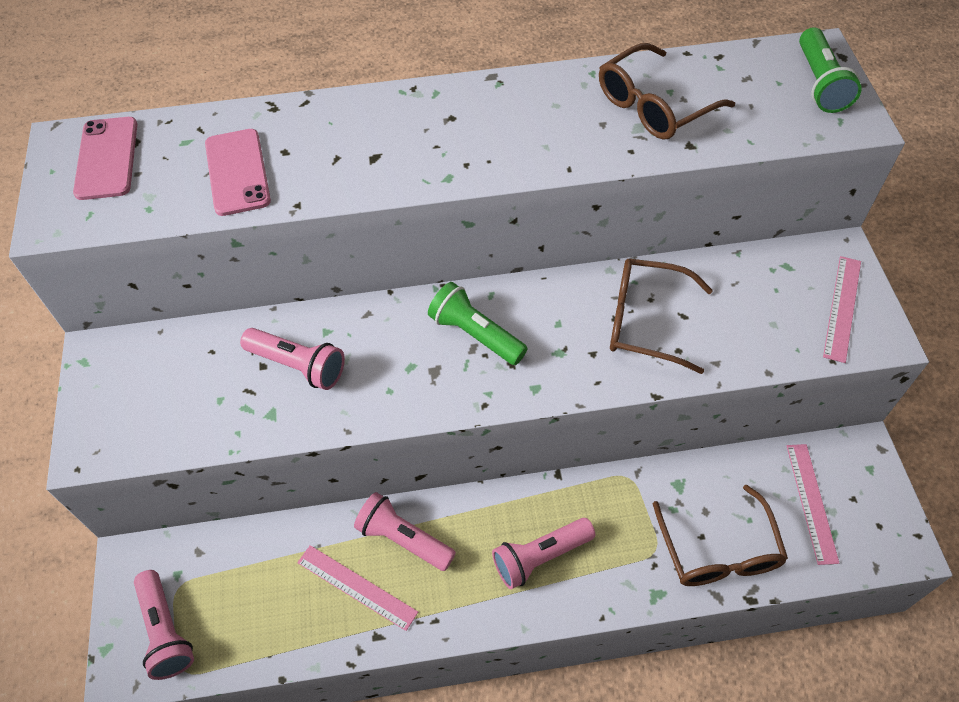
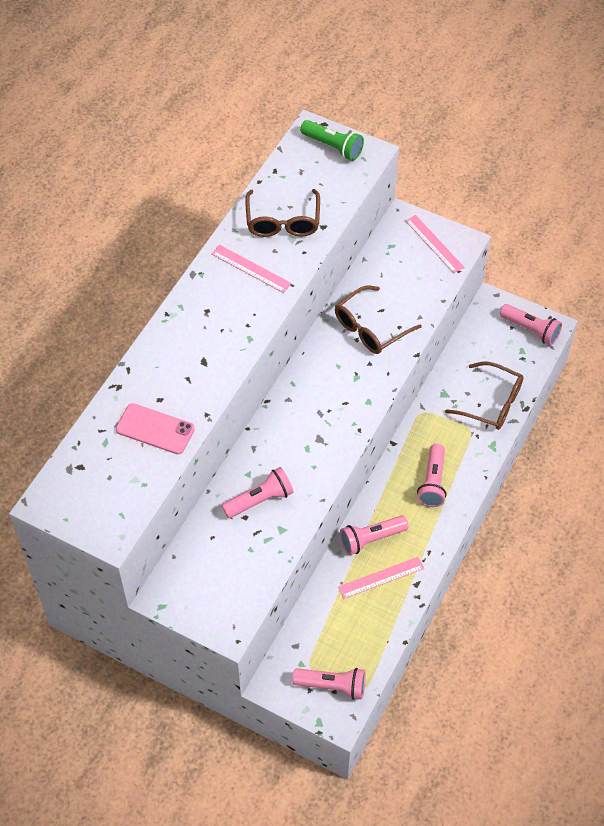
camera: 55 degrees left, 0 degrees up
(107, 158) = (82, 487): pink phone -> none
(475, 334) = (312, 406): green flashlight -> none
(811, 502) = (499, 346): pink ruler -> pink ruler (251, 269)
(874, 524) = (530, 329): none -> pink flashlight

